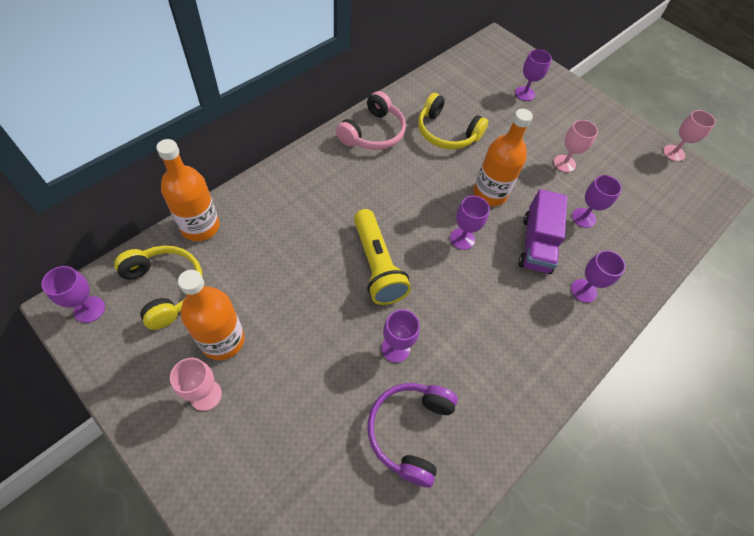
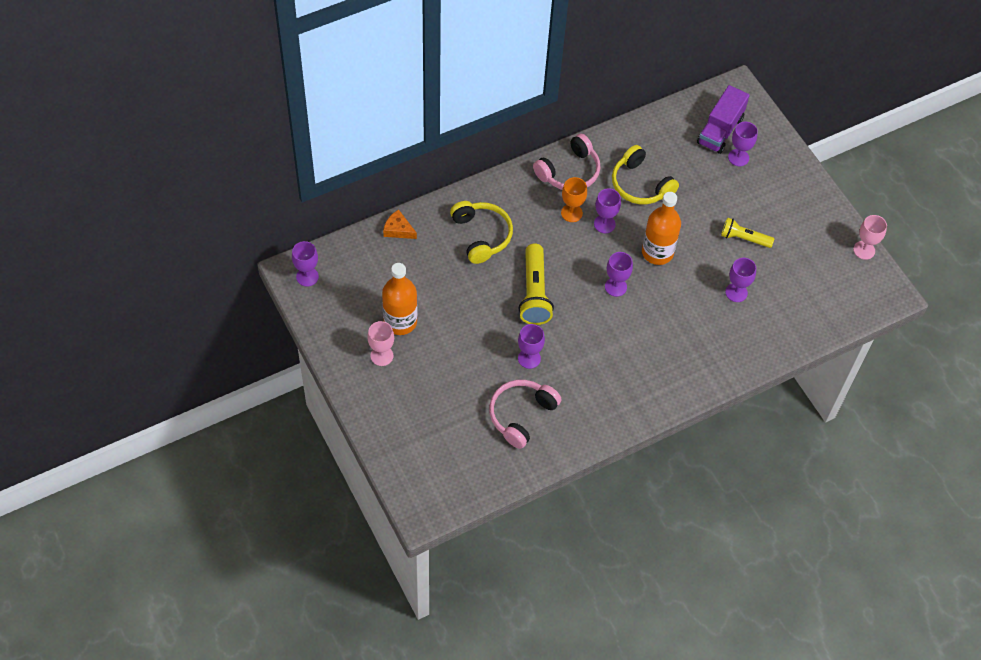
camera: 20 degrees right, 0 degrees up
(165, 288) = (364, 273): yellow headphones -> yellow headphones (481, 235)
(200, 226) = (398, 229): orange bottle -> orange cheese
(389, 171) = (571, 213): none -> orange goblet
(410, 431) = (521, 415): purple headphones -> pink headphones
(536, 244) = (680, 305): purple truck -> purple truck (720, 130)
(564, 163) = (744, 238): pink goblet -> yellow flashlight
(583, 291) = (704, 352): purple goblet -> purple goblet (604, 224)

